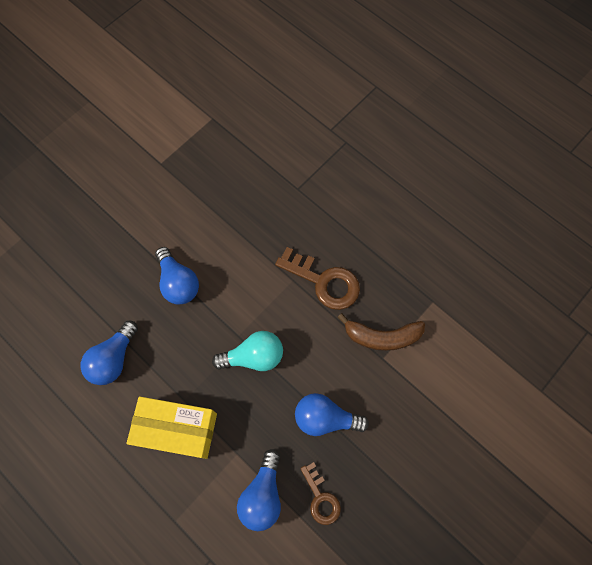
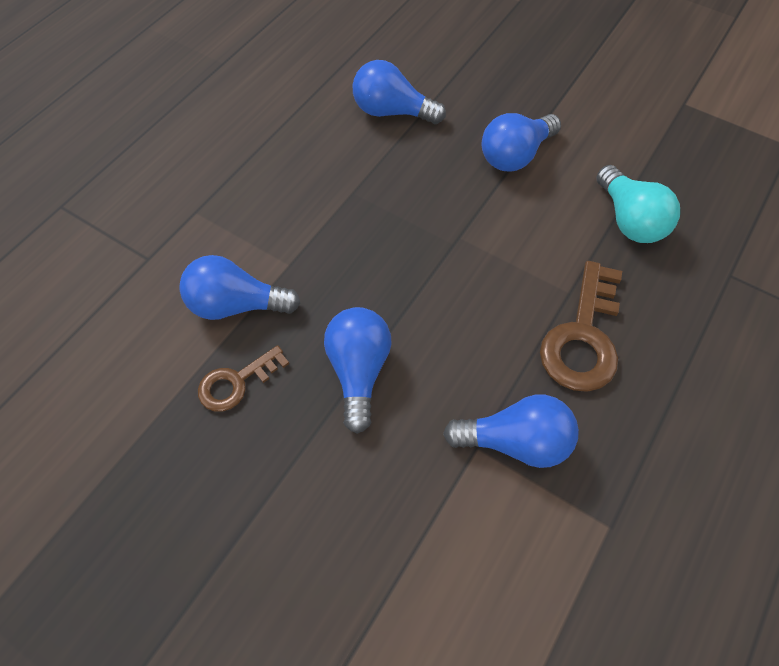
camera: 80 degrees right, 10 degrees down
(177, 429) = (313, 192): yellow box -> none
(254, 356) = (433, 261): turquoise light bulb -> turquoise light bulb (629, 220)
(382, 336) = (515, 441): brown banana -> blue light bulb

